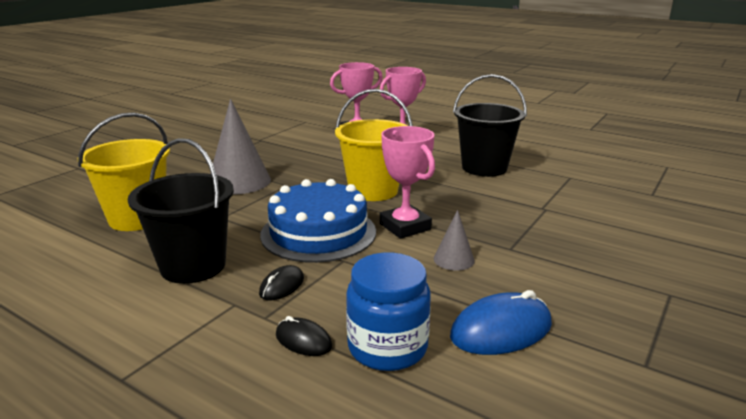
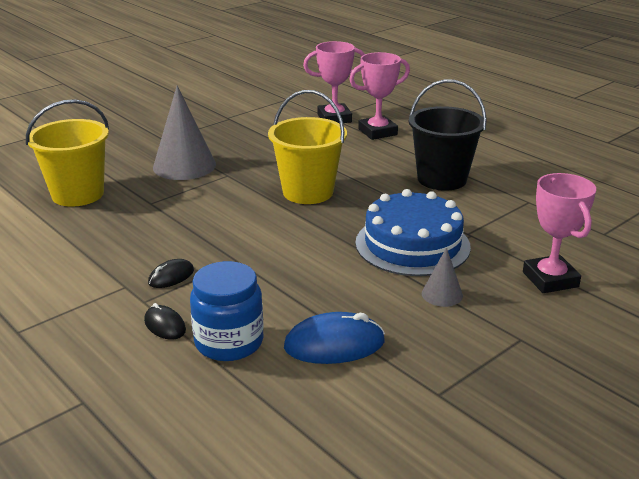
camera: 15 degrees right, 5 degrees up
(193, 266) = (106, 247): black bucket -> none
(318, 232) = (230, 230): blue cake -> blue cake (412, 244)
(405, 227) = (314, 235): pink trophy -> pink trophy (550, 279)
(454, 259) = (338, 274): grey cone -> grey cone (442, 294)

